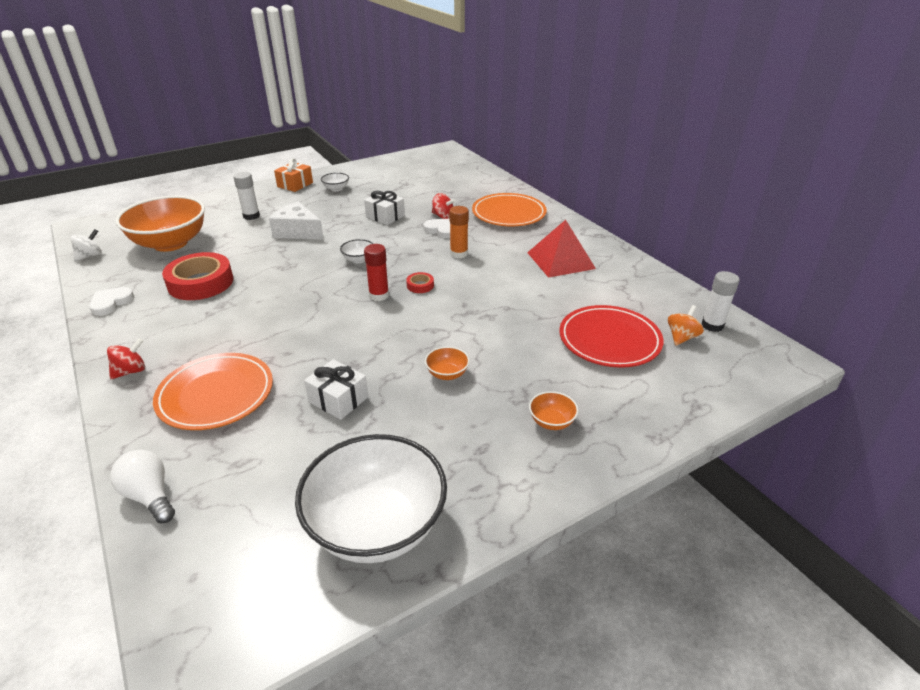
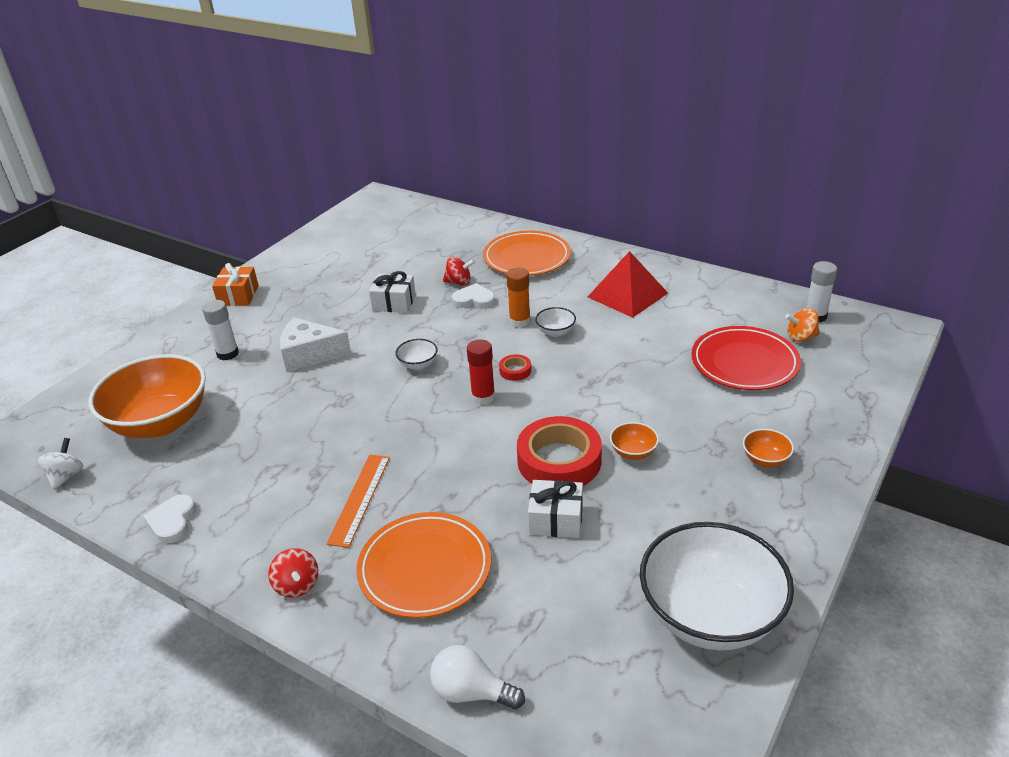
camera: 25 degrees left, 0 degrees up
(131, 371) = (297, 585): red spinning top -> red spinning top turned 135 degrees clockwise
(200, 283) = (260, 456): red tape -> red tape (559, 461)
(227, 332) = (359, 499): none -> orange ruler
(336, 189) = (297, 286): white bowl -> white bowl (555, 332)
(681, 337) = (800, 337): orange spinning top -> orange spinning top turned 105 degrees counterclockwise

